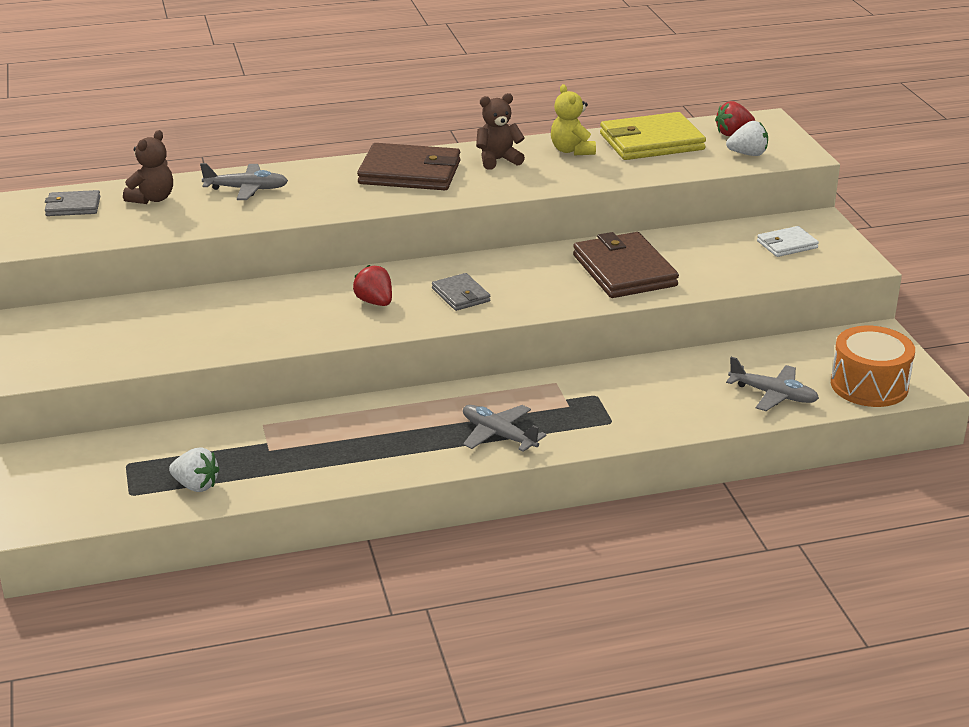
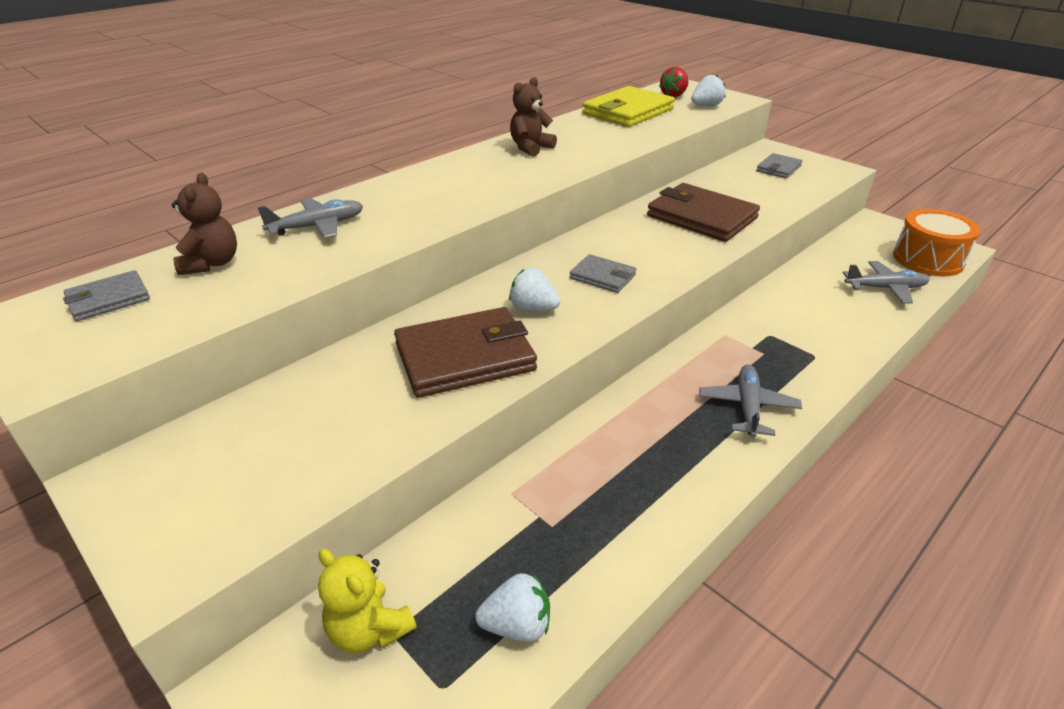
camera: 30 degrees left, 5 degrees up
(375, 302) = (533, 308): red strawberry -> white strawberry
(410, 172) = (467, 174): brown wallet -> brown wallet (465, 357)
(498, 435) = (747, 407): grey plane -> grey plane turned 90 degrees clockwise
(572, 150) = (579, 129): yellow teddy bear -> yellow teddy bear (369, 630)
(787, 244) = (778, 168): white wallet -> grey wallet

